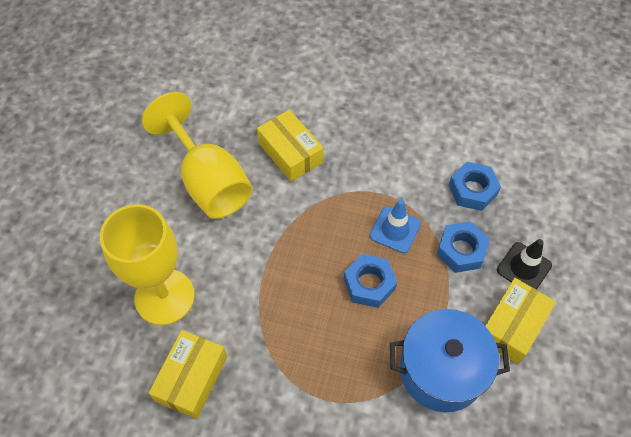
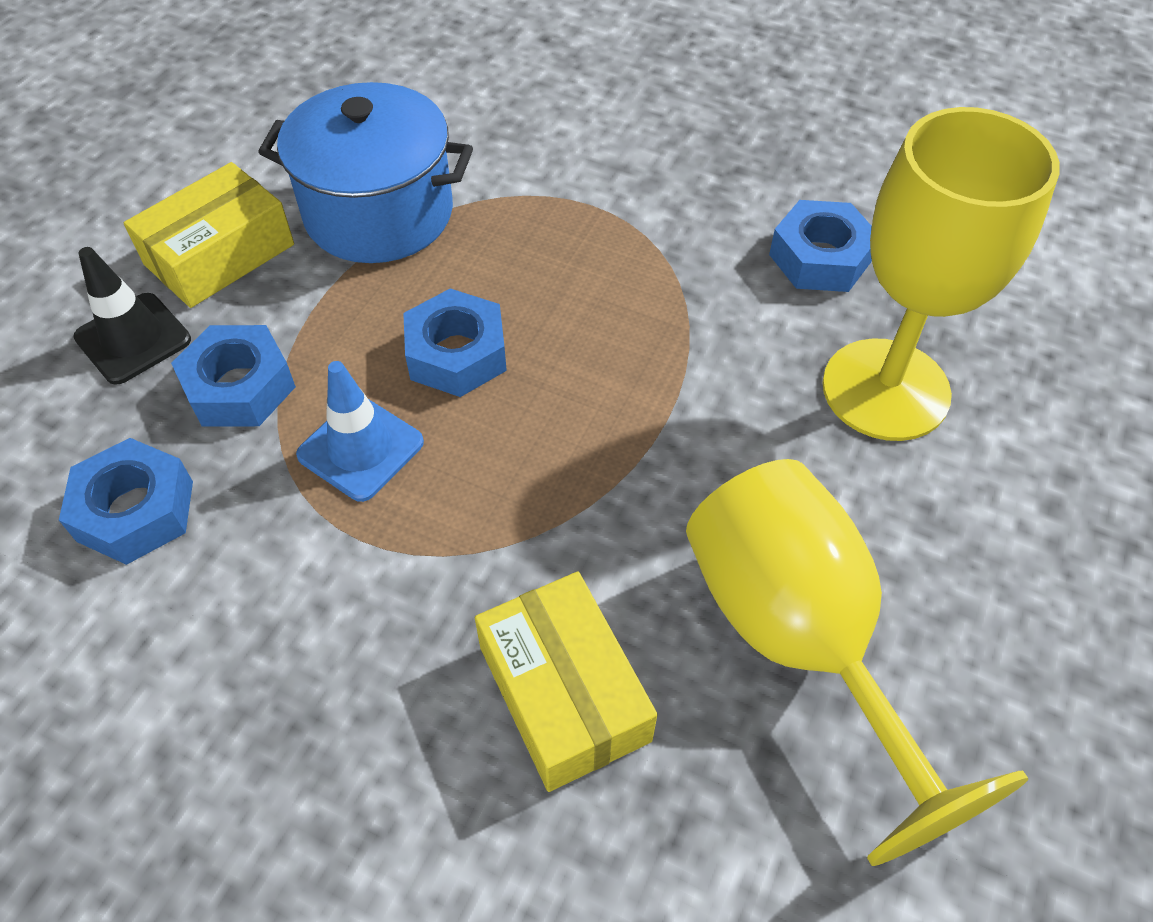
camera: 170 degrees left, 5 degrees down
(191, 378) = (820, 258): yellow box -> blue nut

